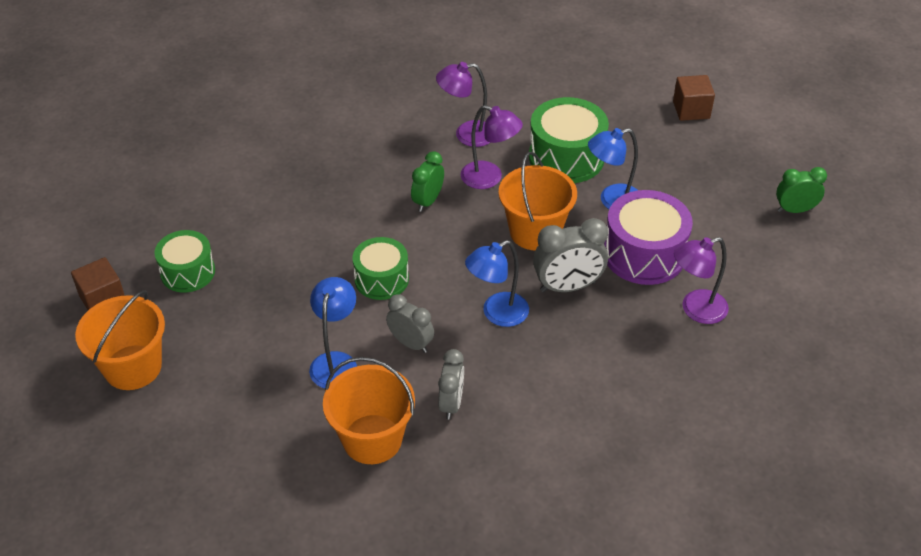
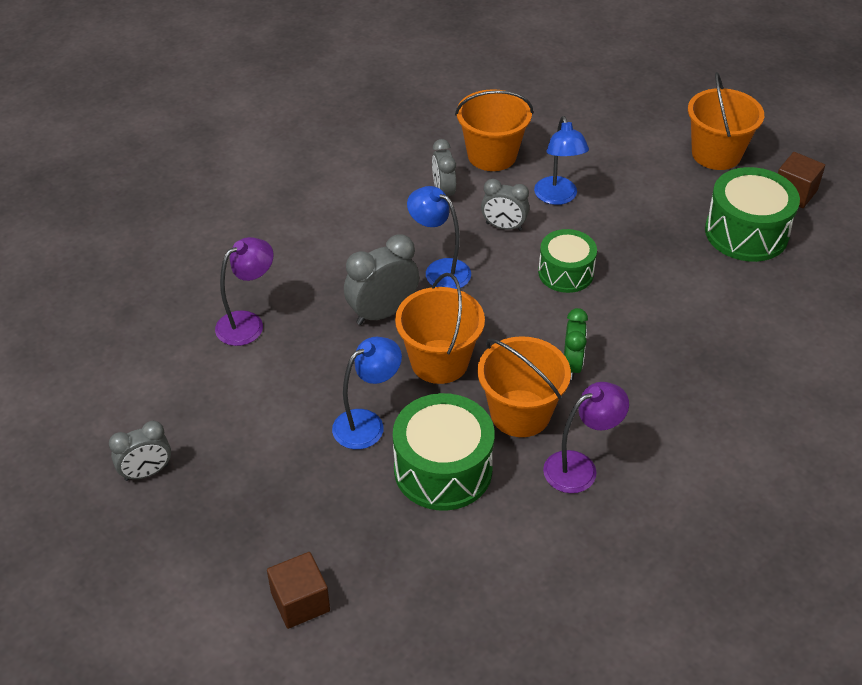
camera: 160 degrees right, 0 degrees up
(188, 272) = (746, 233): green drum -> green drum, size x1.54
(489, 178) = (520, 413): purple lamp -> orange bucket
(497, 314) = (439, 270): blue lamp -> blue lamp turned 90 degrees counterclockwise
(644, 254) = (314, 368): purple drum -> none
(795, 210) = (147, 472): green clock -> grey clock

